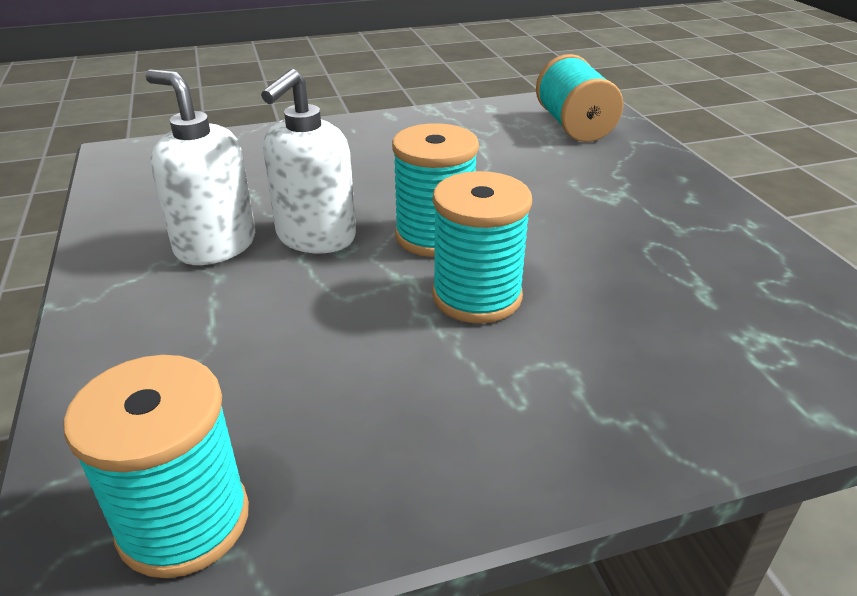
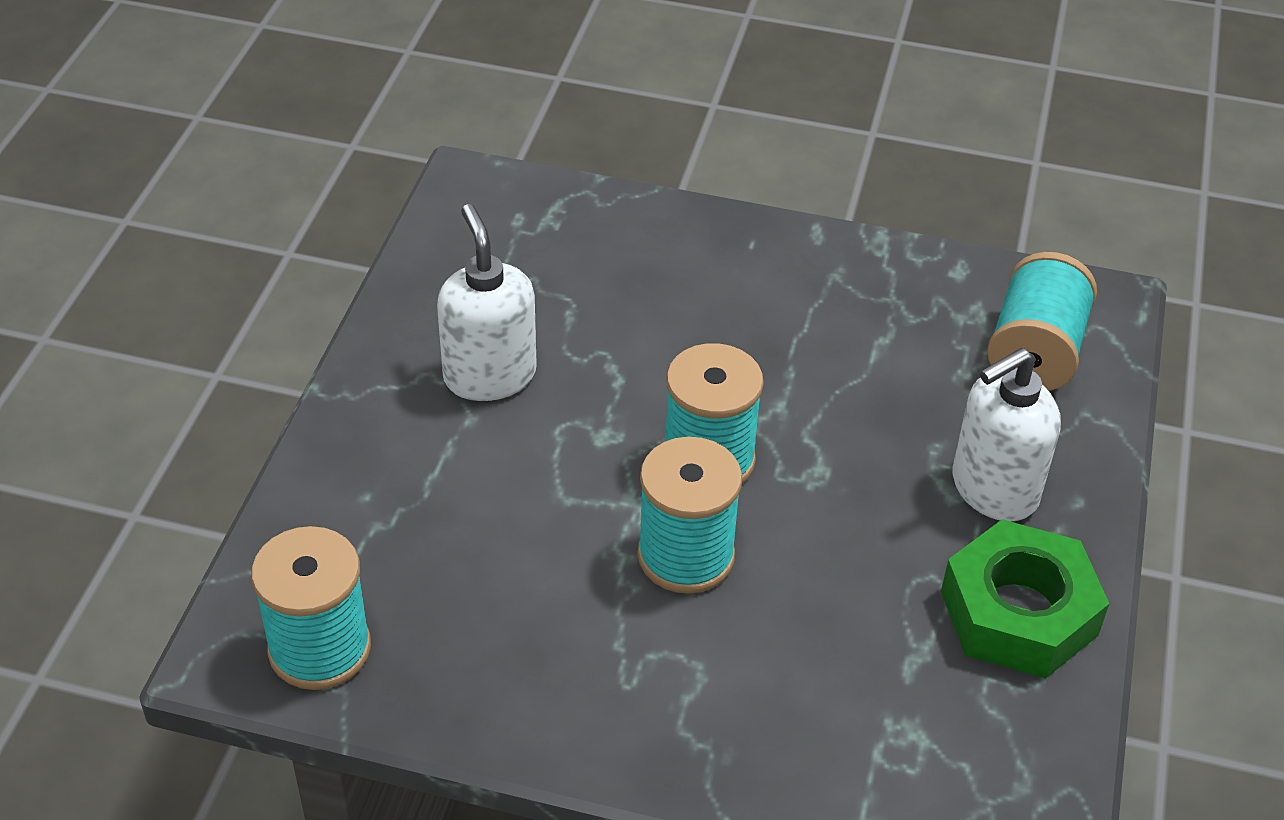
camera: 30 degrees right, 10 degrees up
(315, 237) = (590, 407): white soap dispenser -> white soap dispenser (993, 489)
(728, 240) = (1018, 613): none -> green nut

